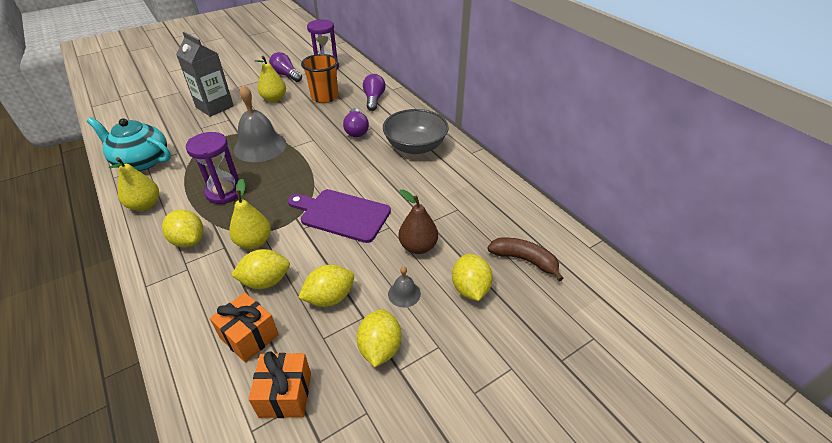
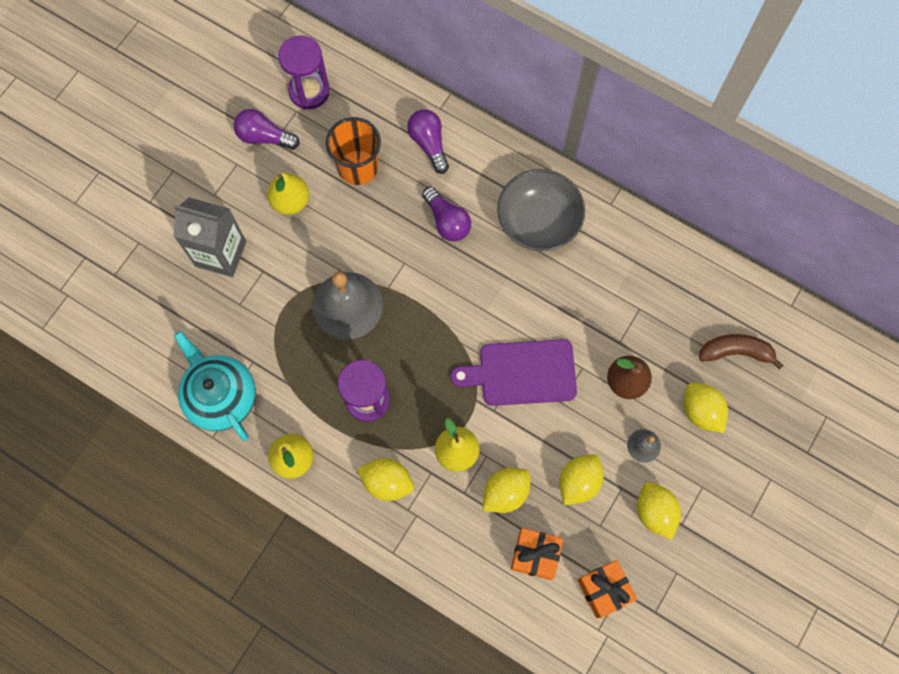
camera: 25 degrees left, 30 degrees up
(141, 161) = (221, 396): turquoise teapot -> turquoise teapot turned 60 degrees clockwise

